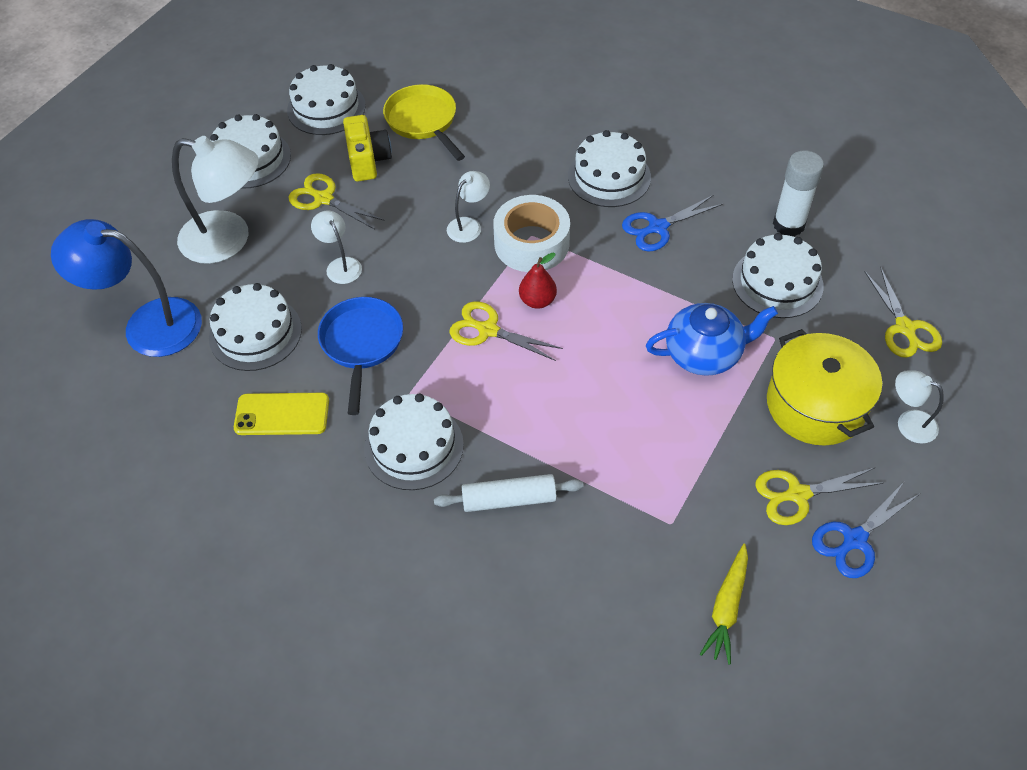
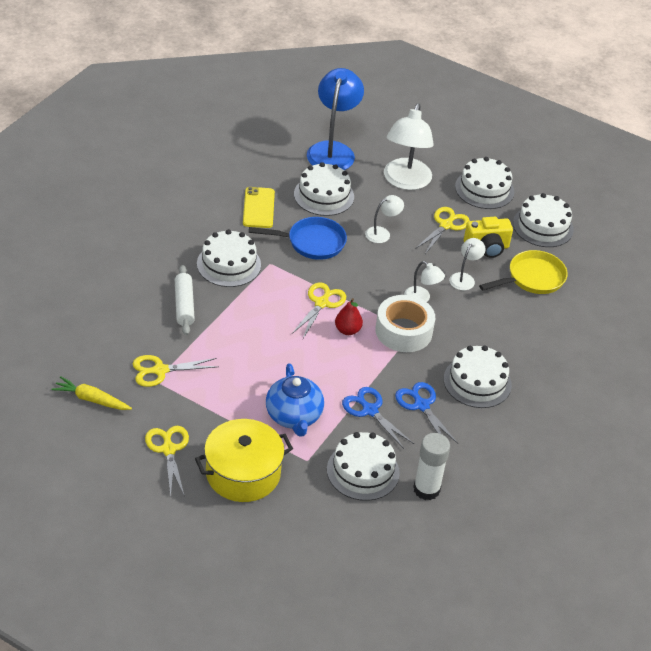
camera: 85 degrees right, 10 degrees down
(855, 539) = (129, 474): blue scissors -> blue scissors (370, 410)
(905, 328) = (313, 545): yellow scissors -> yellow scissors (160, 370)
(908, 423) = (222, 526): white lamp -> white lamp (464, 278)

